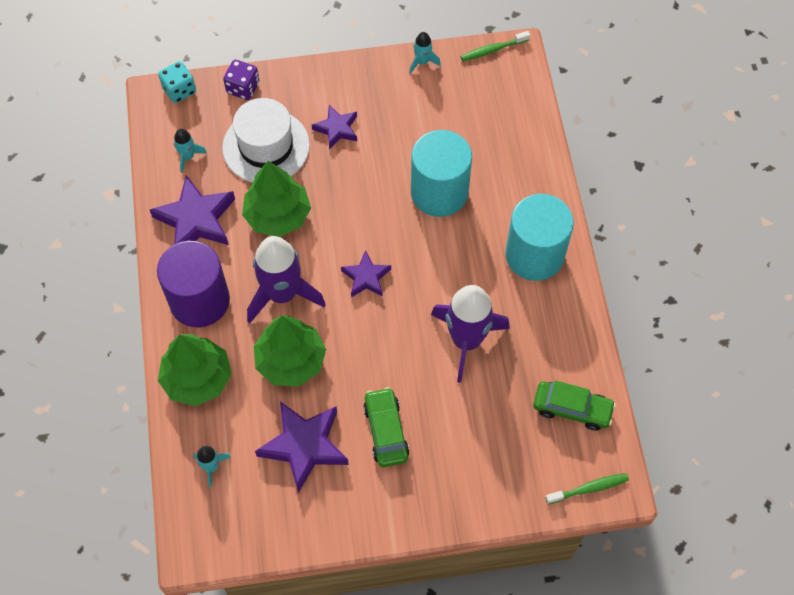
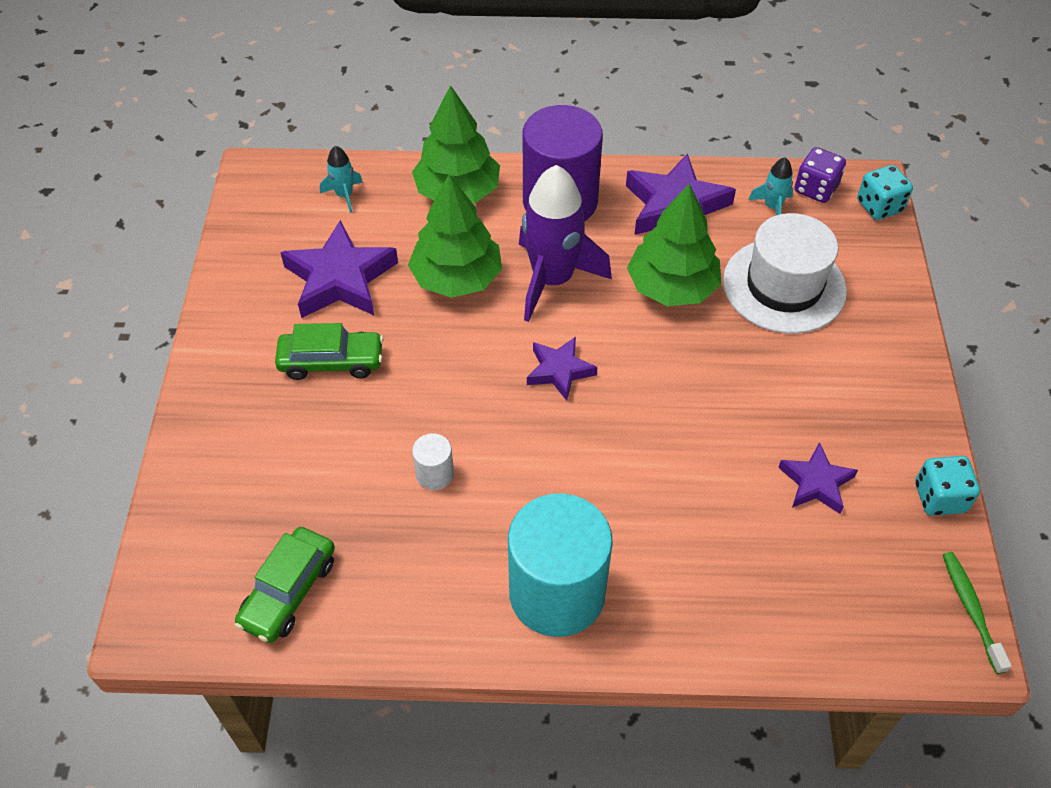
camera: 100 degrees right, 10 degrees down
(243, 88) = (884, 271): purple dice -> purple dice (815, 189)
(337, 129) = (810, 368): purple star -> purple star (816, 482)
(422, 62) = (939, 497): turquoise rocket -> turquoise dice
(439, 192) = (688, 481): turquoise cylinder -> none
(466, 340) = (435, 474): purple rocket -> white cylinder
(589, 488) = (163, 587): green toothbrush -> none

